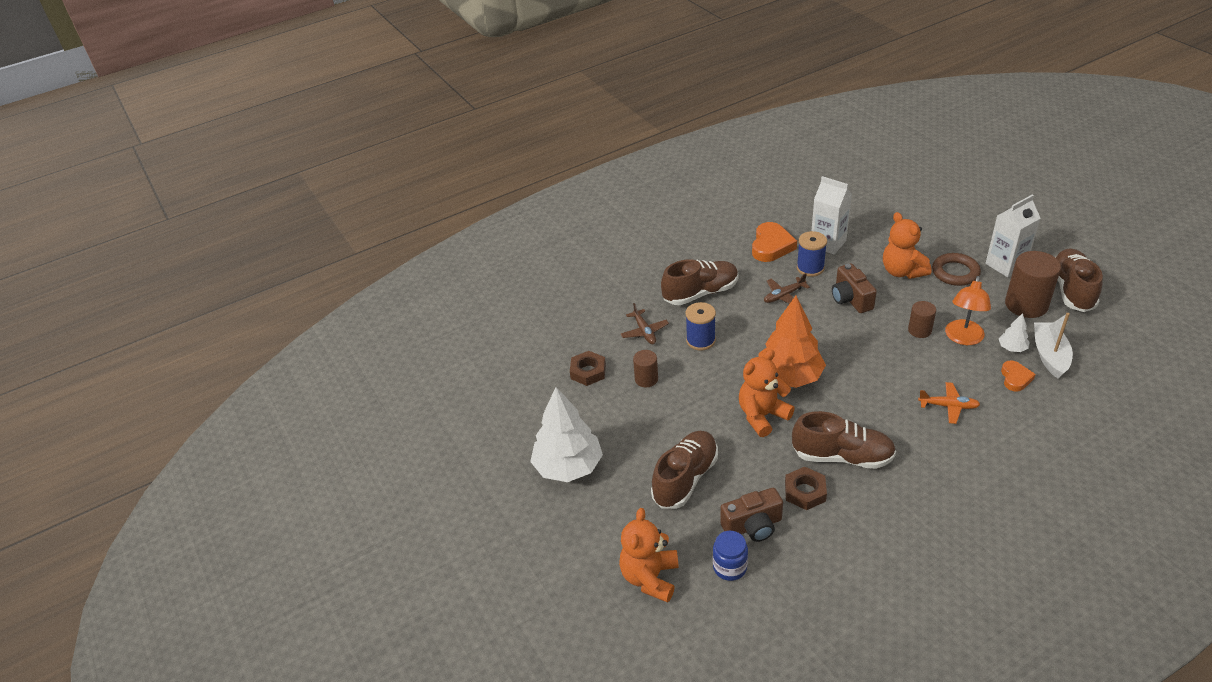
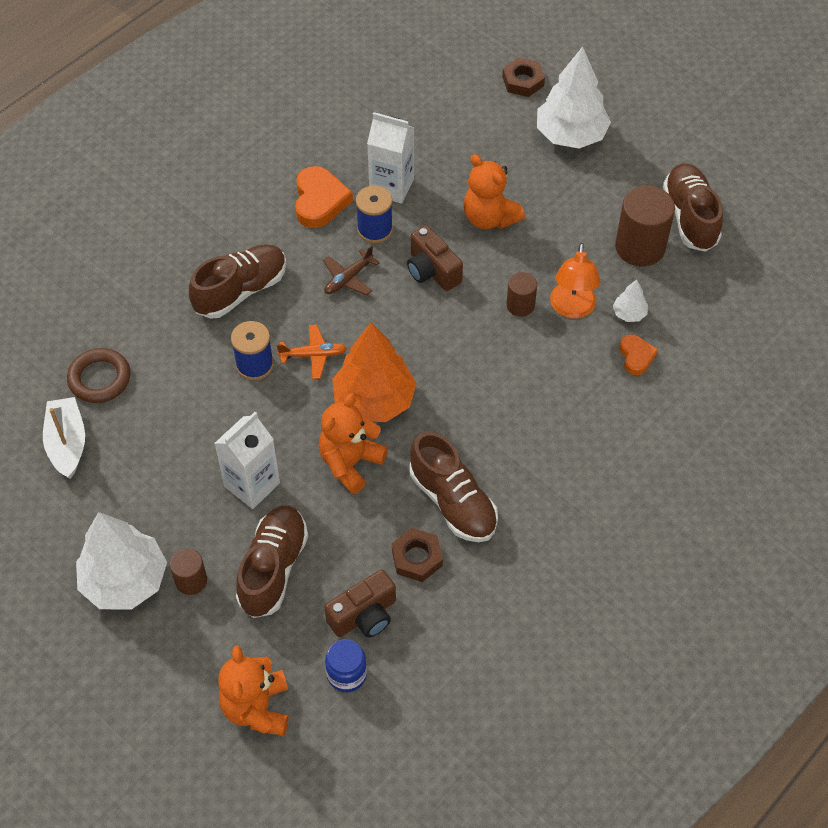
camera: 20 degrees left, 15 degrees up
(588, 371) = (118, 437): brown nut -> brown nut (523, 81)
(644, 332) = (179, 363): brown plane -> none
(646, 379) = (196, 435): brown cylinder -> brown cylinder (191, 581)
(842, 456) = (453, 502): brown shoe -> brown shoe turned 60 degrees clockwise
(948, 406) = (565, 409): orange plane -> orange plane (313, 355)
(955, 272) = (553, 210): brown ring -> brown ring (100, 379)
(976, 227) = (571, 135): none -> white tree
(1005, 265) = (611, 190): white carton -> white carton (252, 485)
(1049, 355) = (671, 317): white boat -> white boat (67, 443)

